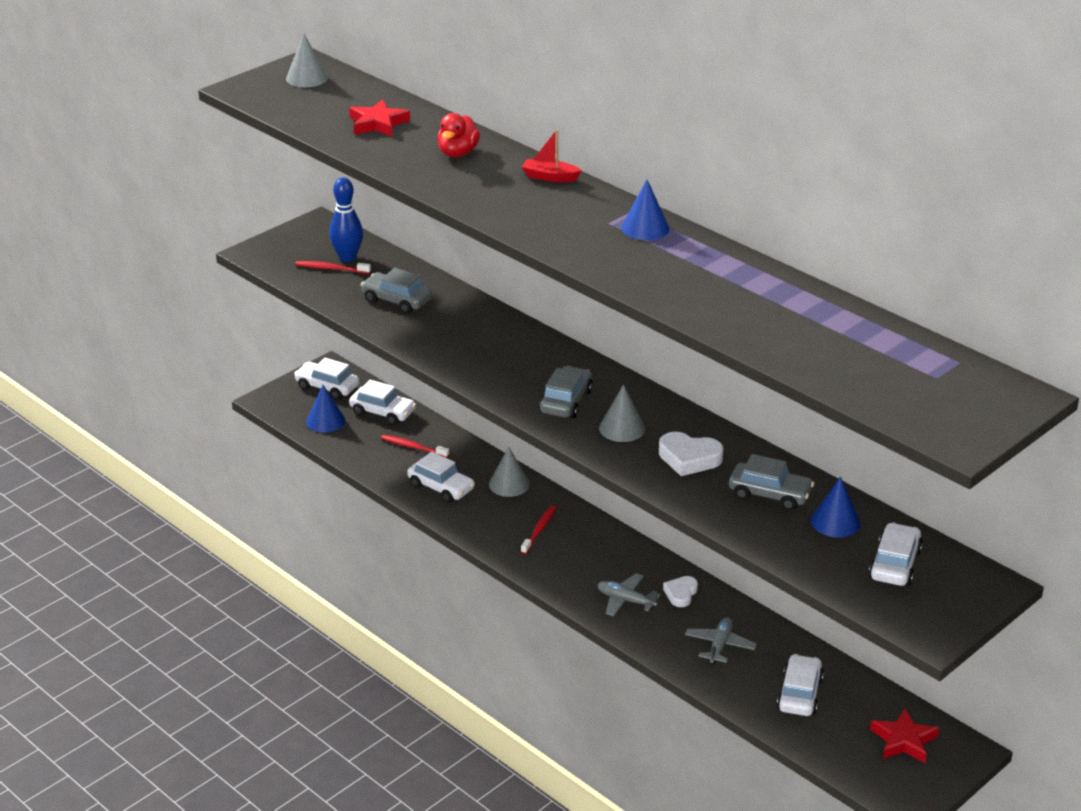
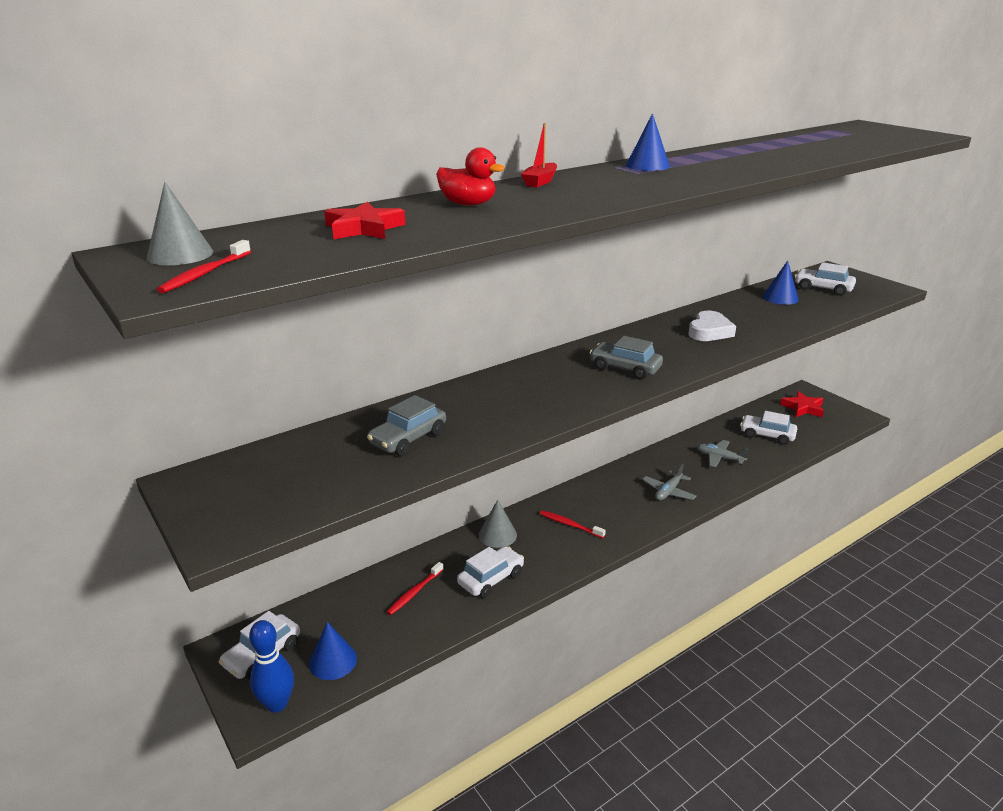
camera: 80 degrees left, 5 degrees down
(331, 269) = (307, 478): red toothbrush -> red toothbrush (205, 273)
(347, 257) = (288, 465): blue bowling pin -> blue bowling pin (277, 704)
(383, 412) = (339, 610): white car -> none
(622, 428) = (667, 350): grey cone -> none
(681, 594) = (660, 466): white heart -> none
(770, 494) = (752, 312): grey car -> none

